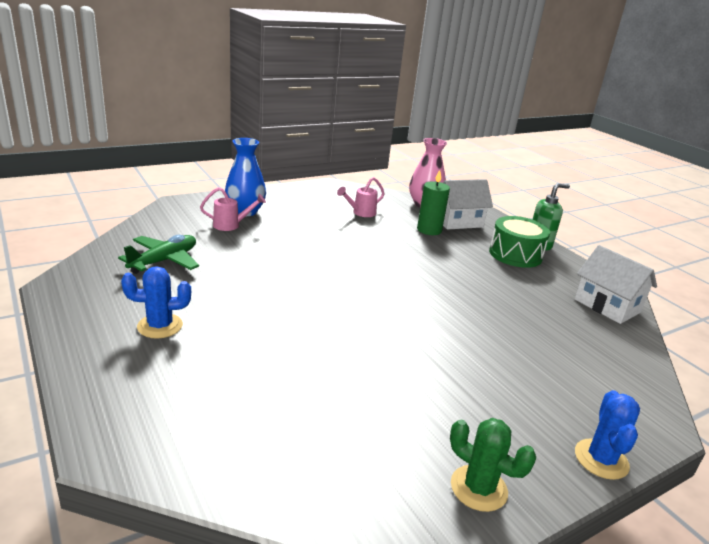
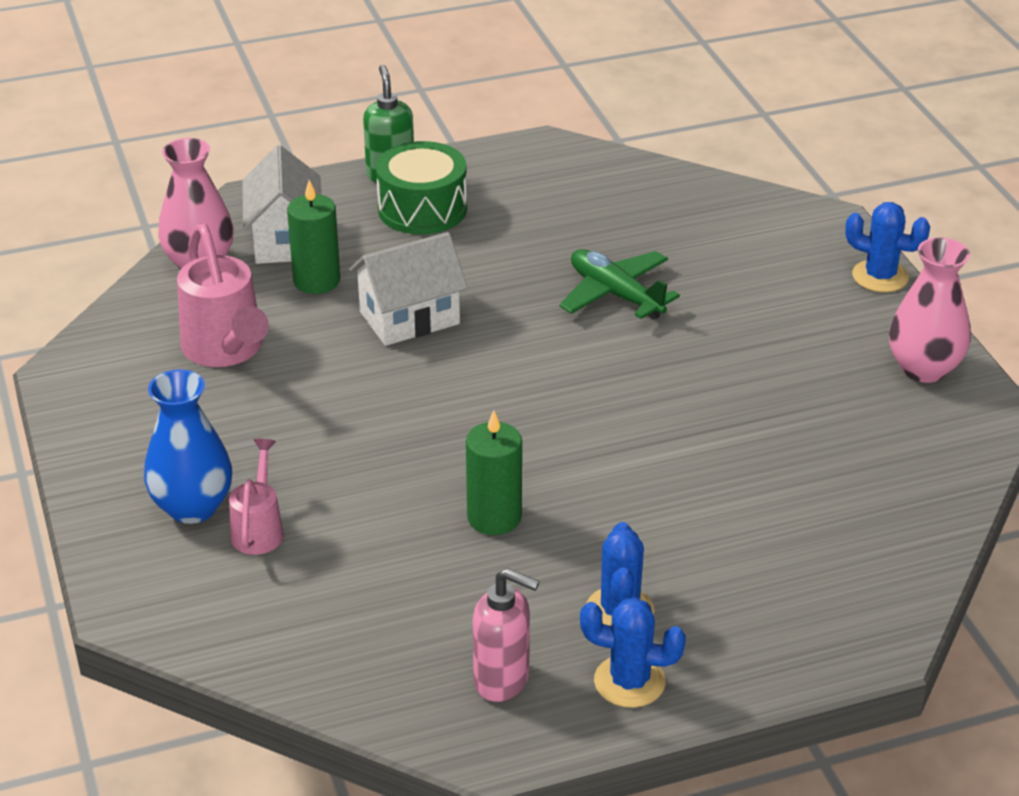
camera: 75 degrees left, 10 degrees up
(95, 330) = (629, 682): none -> blue cactus
(108, 289) = (502, 680): none -> pink soap dispenser
(164, 261) = (404, 617): green plane -> green plane (616, 294)
(245, 283) = (494, 517): none -> green candle
(361, 213) = (227, 351): pink watering can -> pink watering can, size x1.74
(478, 488) = (924, 369): green cactus -> pink vase
(607, 306) = (584, 171): white house -> white house (409, 318)

